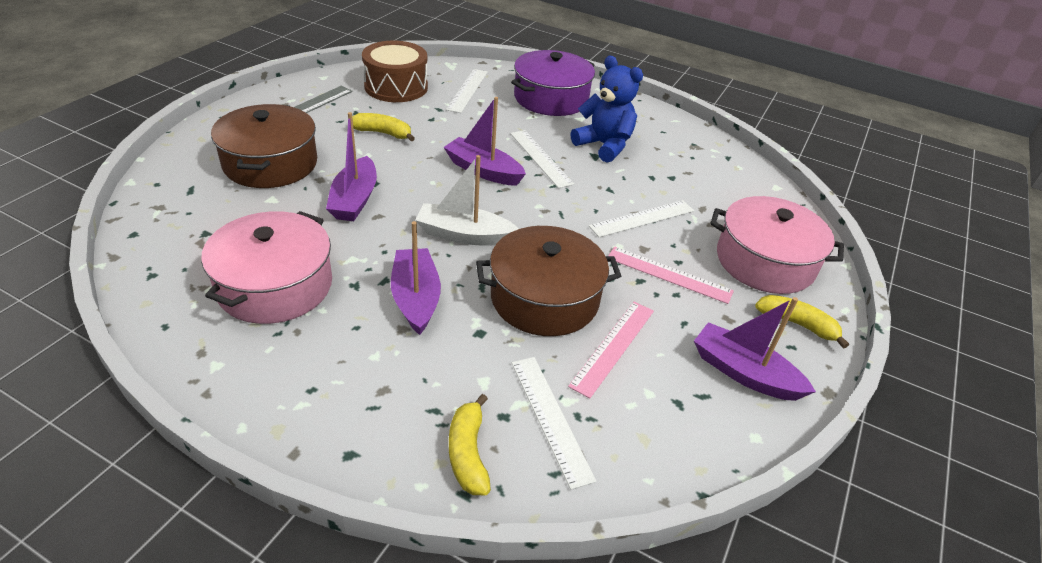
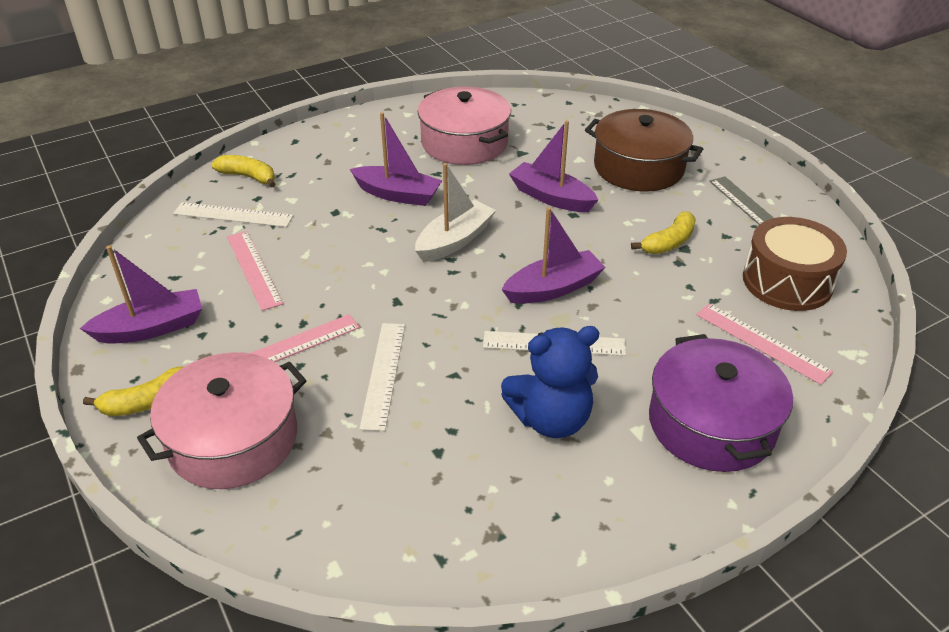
camera: 125 degrees right, 0 degrees up
(467, 90) = (762, 342): white ruler -> pink ruler
(544, 298) = (337, 255): brown pot -> none

